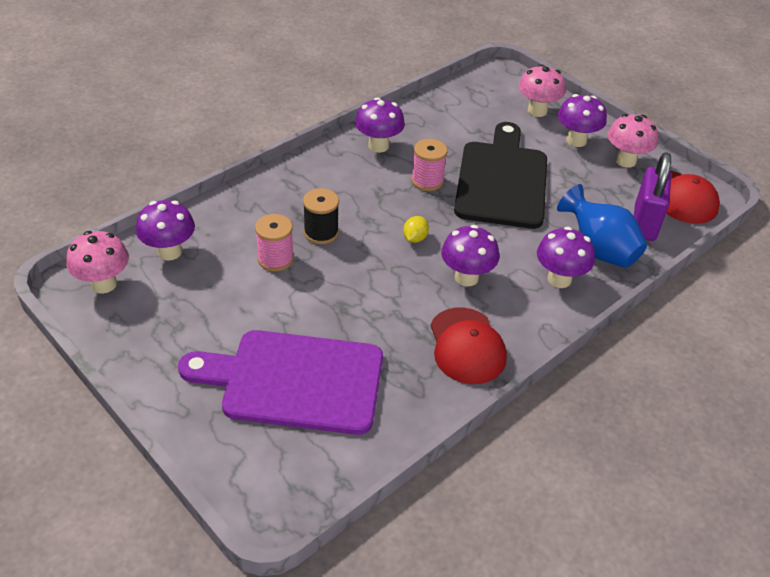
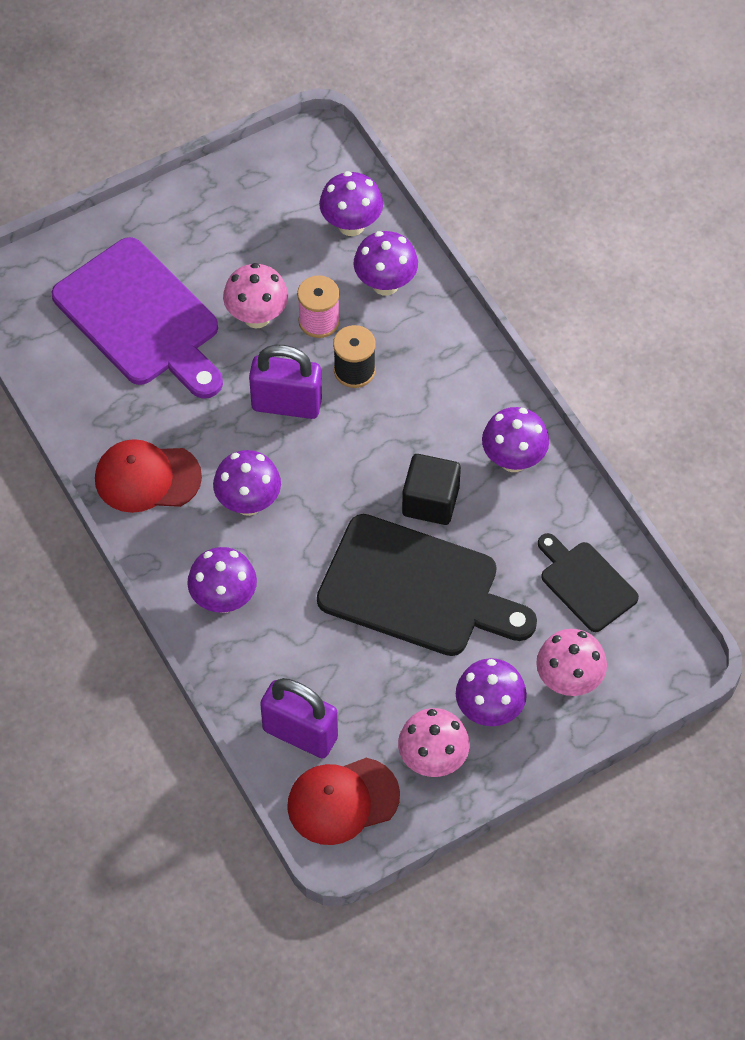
camera: 105 degrees right, 15 degrees up
(104, 284) = (313, 167): pink mushroom -> pink mushroom (257, 316)
(230, 225) = (385, 284): none -> purple mushroom
(295, 381) = (141, 318): purple cutting board -> purple cutting board turned 120 degrees clockwise
(364, 268) = (286, 404): none -> purple padlock
(415, 238) = (325, 464): yellow lemon -> none
(427, 181) = (430, 501): pink spool -> black cube
(463, 109) = (586, 583): none -> black cutting board
(598, 250) = (263, 661): blue vase -> none

